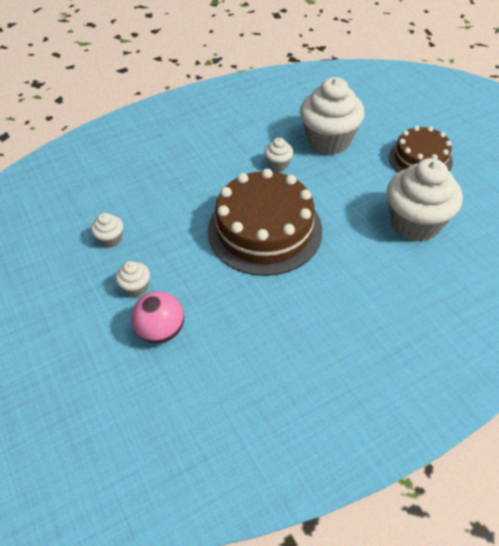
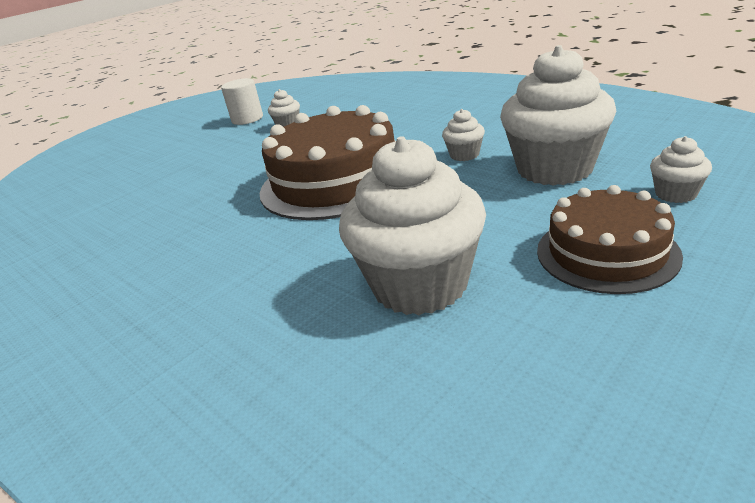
camera: 75 degrees right, 20 degrees down
(51, 267) = (247, 119): none -> white cylinder
(136, 287) = (230, 152): white cupcake -> white cupcake (675, 194)
(161, 331) = (177, 177): pink ball -> none

